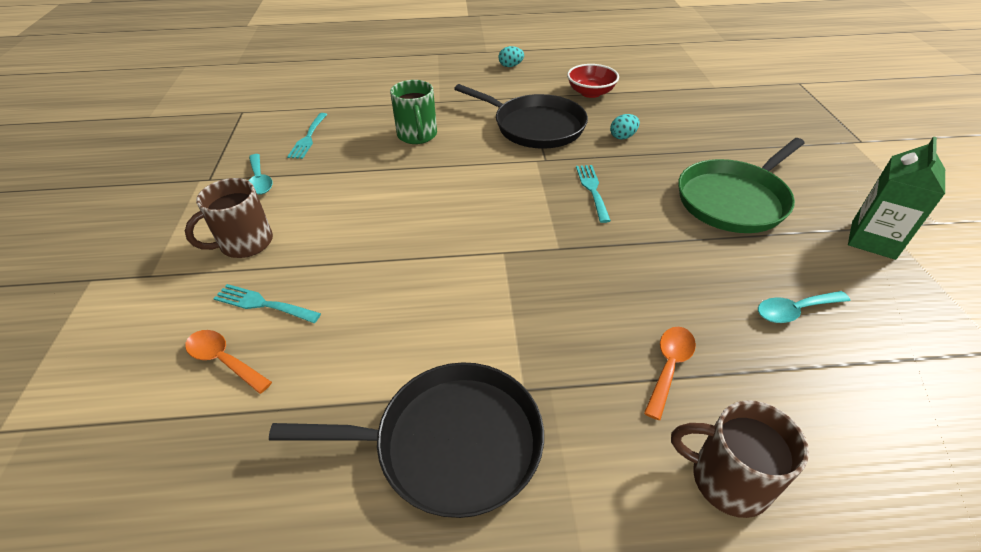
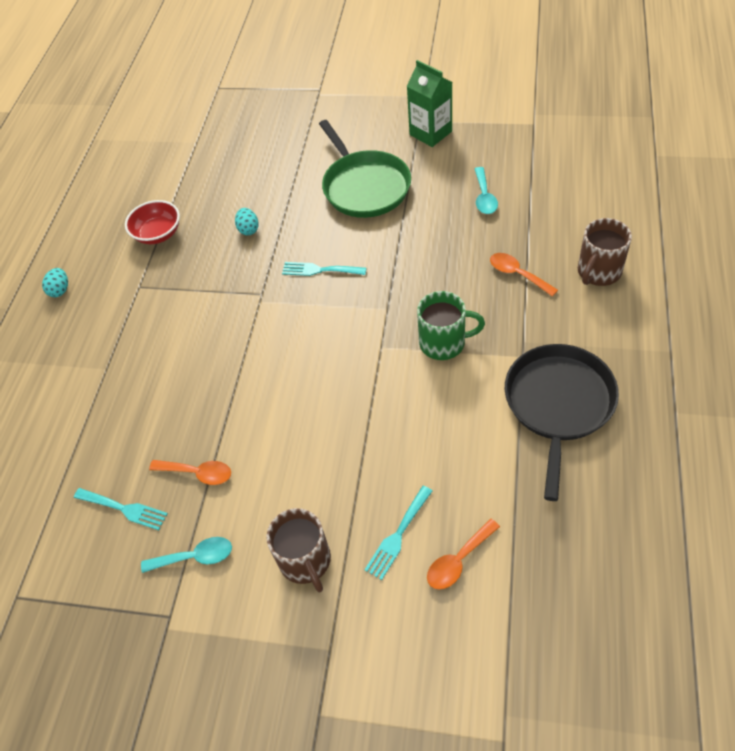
camera: 70 degrees left, 10 degrees up
(340, 165) = (197, 473): none -> orange spoon
(417, 135) = (170, 396): green mug -> green mug (444, 343)
(535, 126) = (200, 291): black pan -> none

